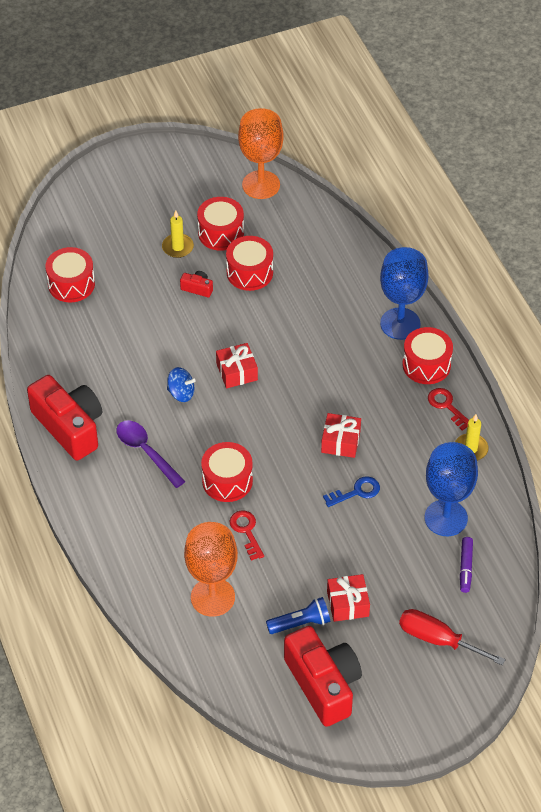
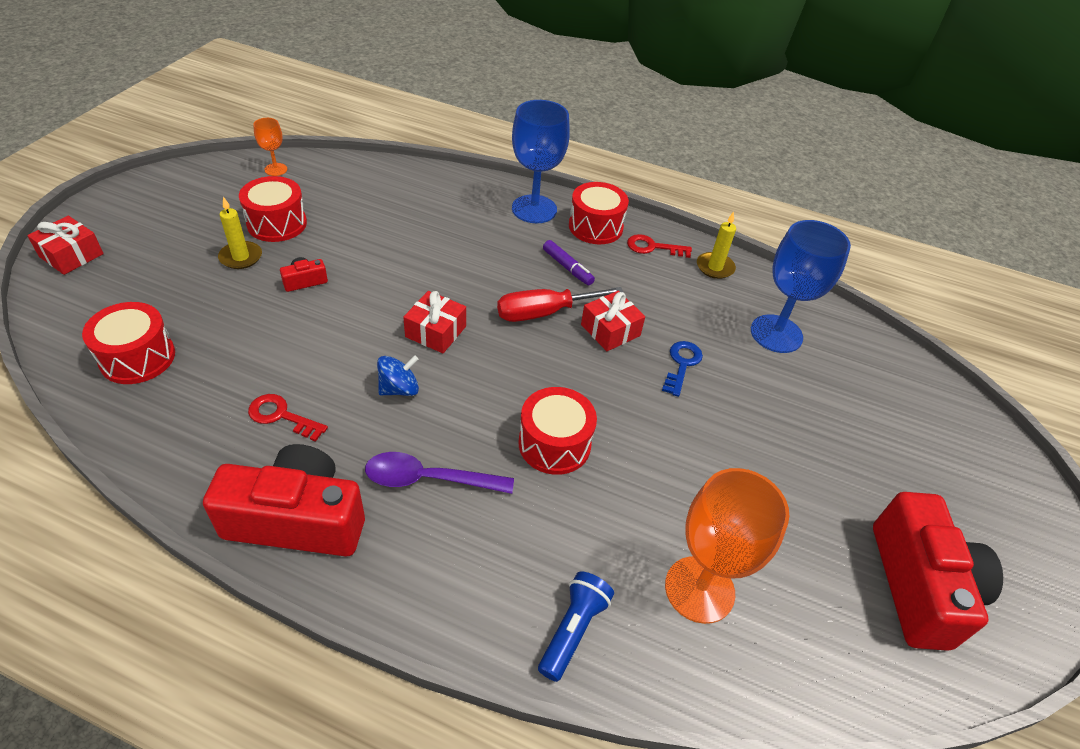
camera: 50 degrees left, 5 degrees down
(246, 531) = (638, 482): red key -> red key (281, 416)
(249, 272) = (346, 240): red drum -> none
(261, 185) = (276, 169): orange goblet -> orange goblet, size x0.49
(300, 623) = (811, 537): blue flashlight -> blue flashlight (573, 630)
(323, 684) = (919, 586): red camera -> red camera turned 75 degrees clockwise
(348, 603) = (818, 476): red gift -> red gift (71, 255)
(438, 639) = (924, 445): red screwdriver -> red screwdriver (544, 313)
(465, 567) = (847, 363): purple marker -> purple marker (567, 267)

